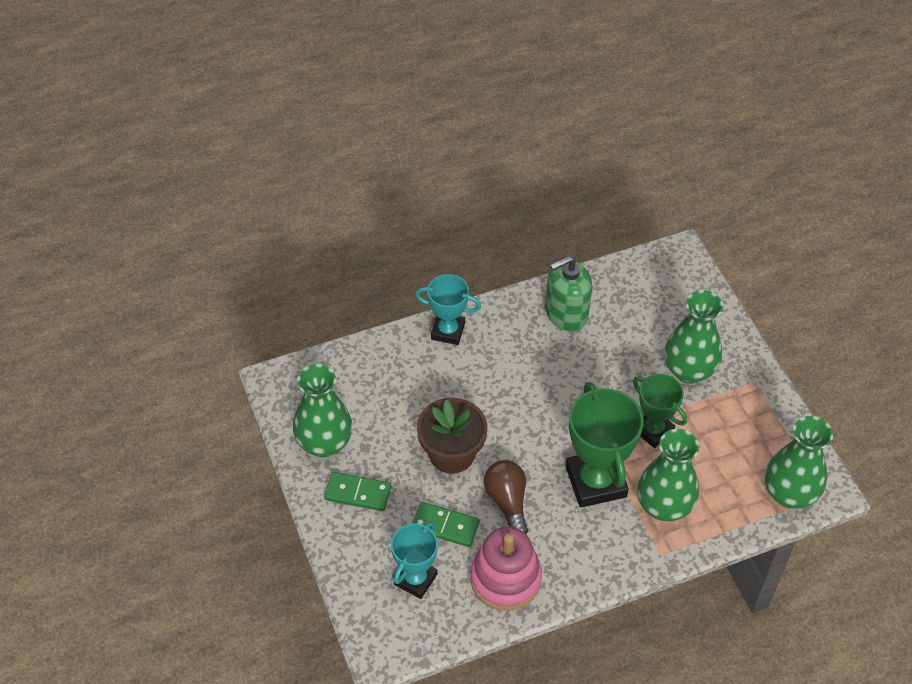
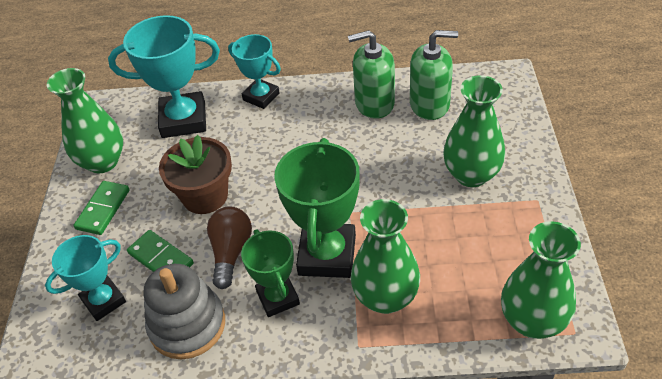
camera: 25 degrees right, 5 degrees down
(358, 493) = (103, 209): green domino -> green domino turned 75 degrees clockwise
(381, 376) = (183, 120): none -> turquoise trophy
(505, 578) = (187, 325): pink stacking toy -> grey stacking toy
(620, 303) = (429, 104): none -> green soap dispenser
(653, 430) = (409, 221): green trophy -> green trophy (278, 298)

